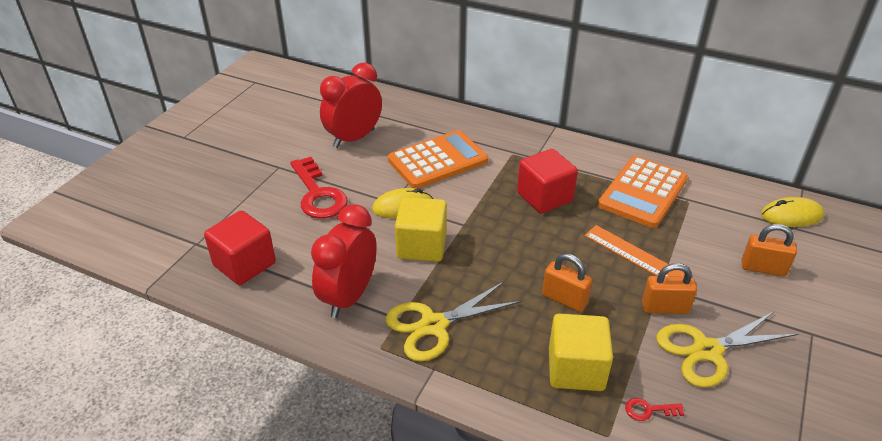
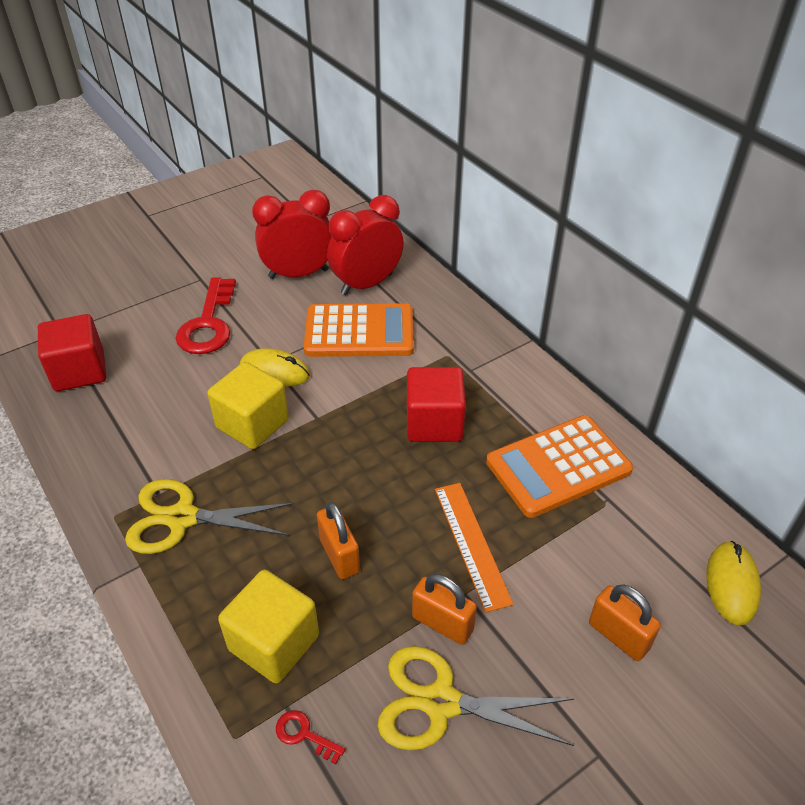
camera: 30 degrees right, 5 degrees up
(349, 297) = (135, 448): red clock -> red clock (367, 284)
(791, 216) = (732, 584): yellow mouse -> yellow mouse turned 75 degrees clockwise

